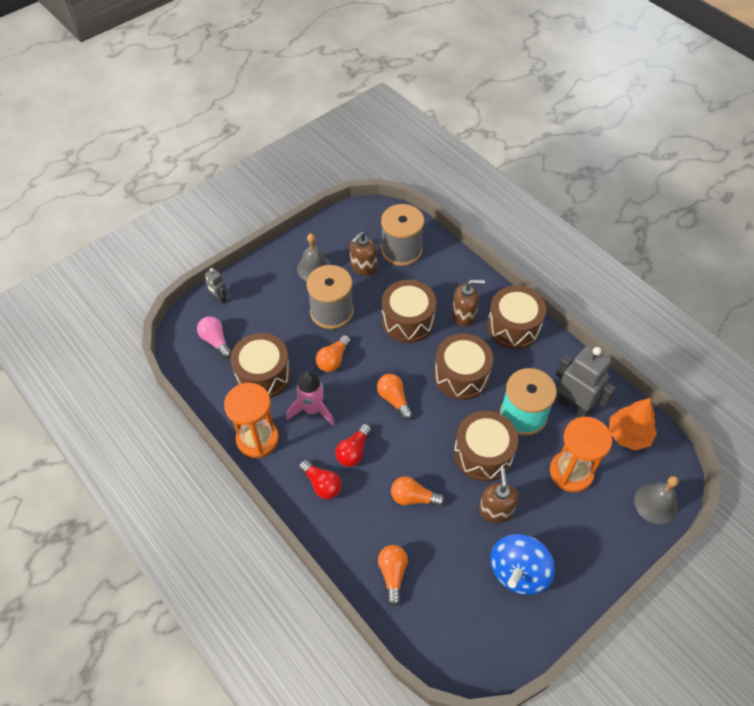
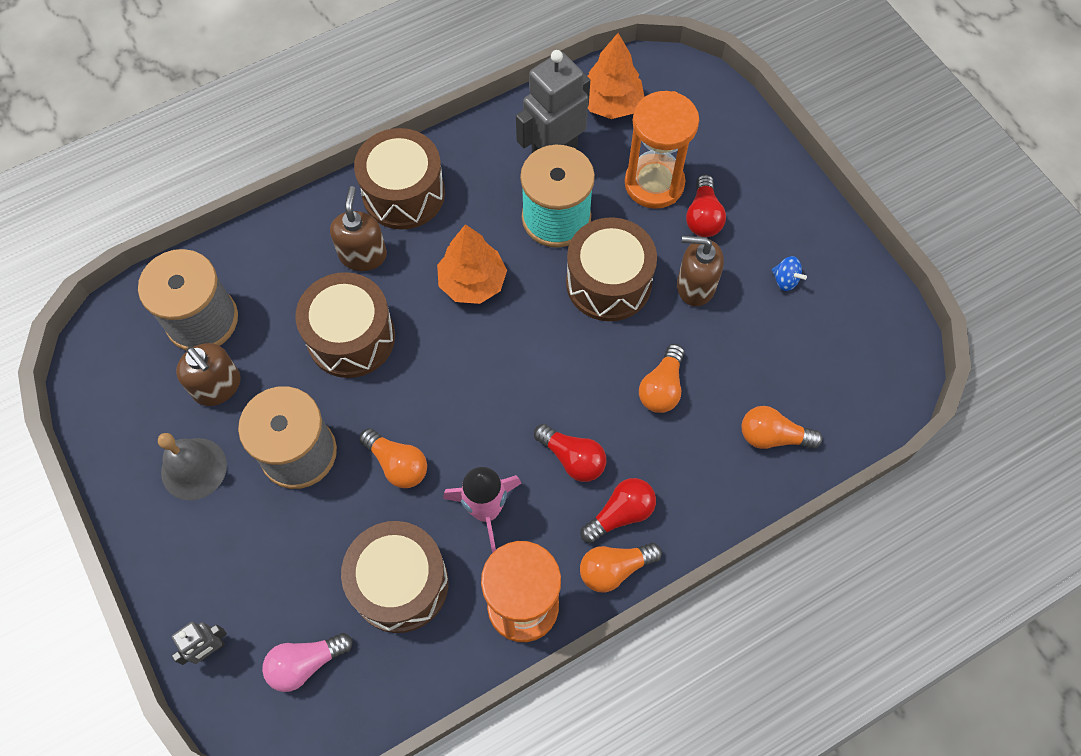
camera: 80 degrees left, 10 degrees up
(394, 399) = (493, 384): orange light bulb -> orange light bulb (614, 569)
(461, 375) = (472, 282): brown drum -> orange tree
(518, 572) = (785, 280): blue spinning top -> blue spinning top, size x0.41
(554, 508) = (703, 217): none -> red light bulb
(656, 503) = (712, 104): grey bell -> none

